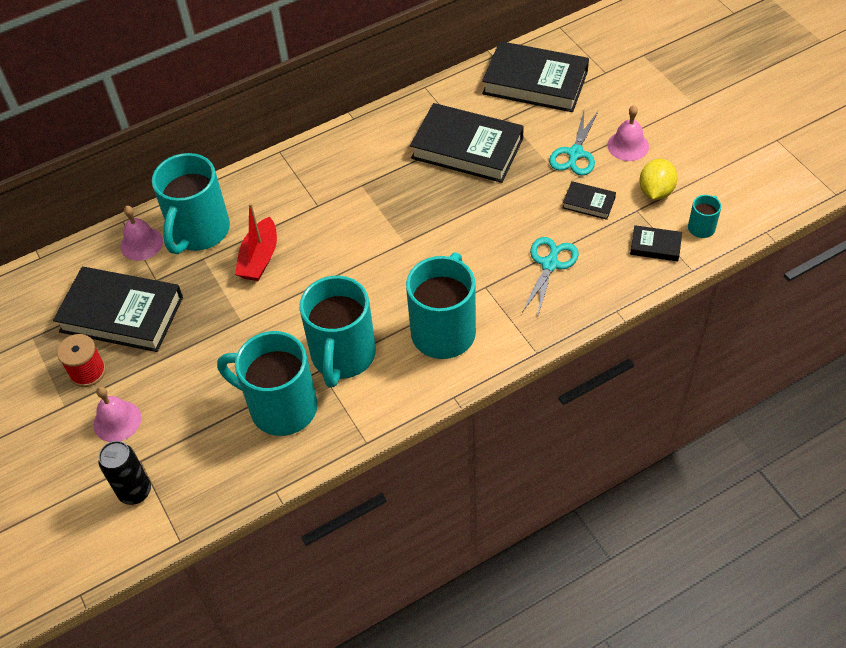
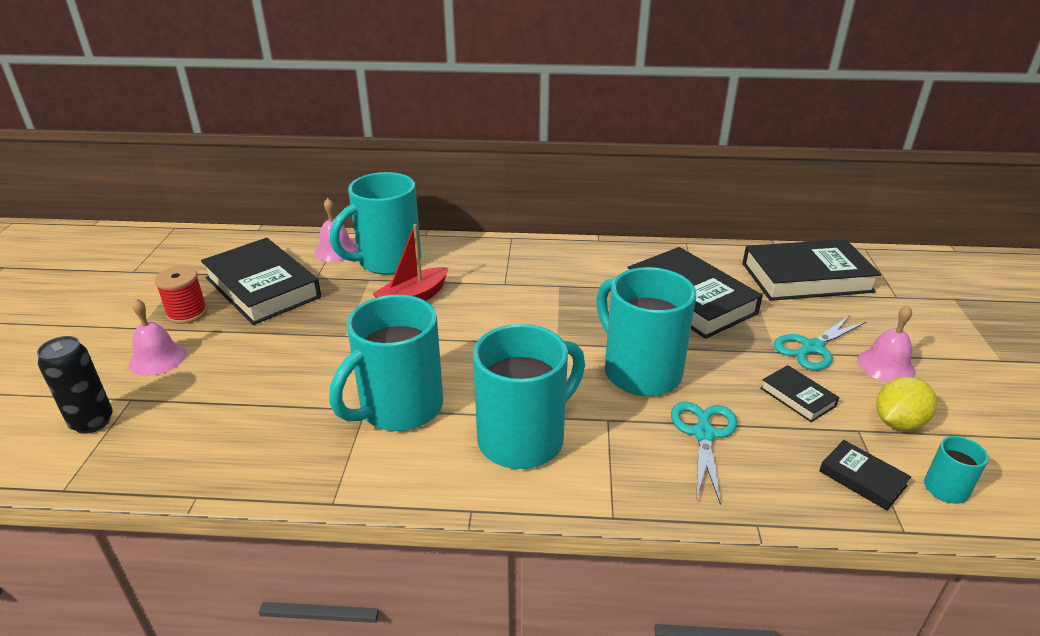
camera: 30 degrees right, 20 degrees down
(281, 407) = (293, 421): turquoise mug -> turquoise mug (640, 371)
(535, 82) = (806, 277): black book -> black book turned 60 degrees counterclockwise
(550, 264) = (704, 433): turquoise scissors -> turquoise scissors turned 45 degrees counterclockwise

